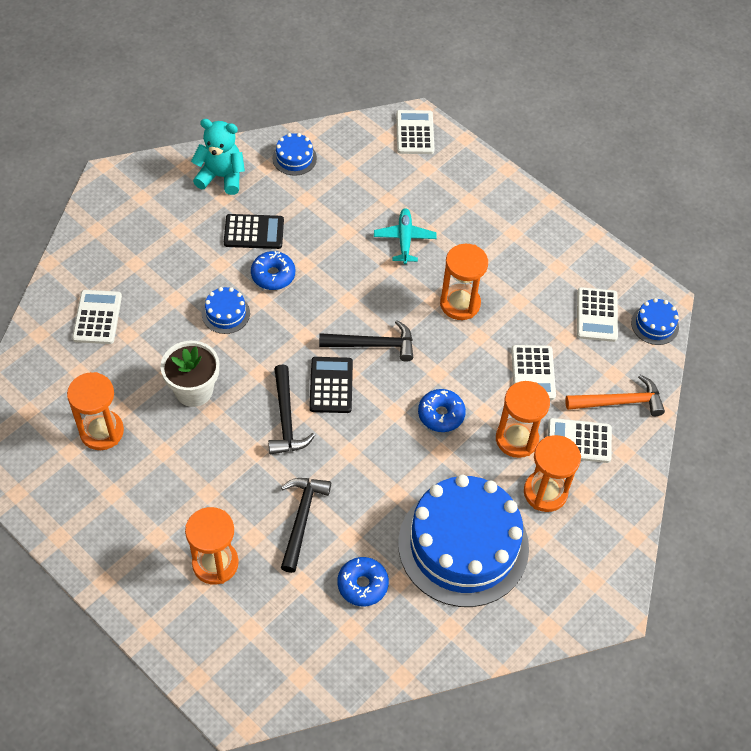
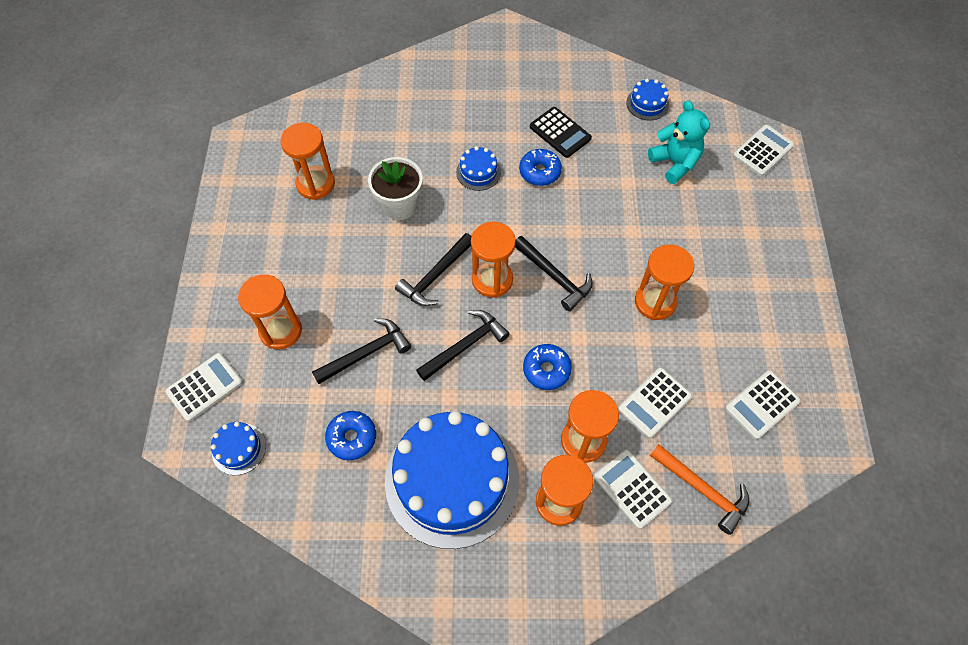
camera: 50 degrees right, 5 degrees up
(97, 317) = (396, 110): white calculator -> white calculator (204, 387)
(221, 177) = (580, 79): turquoise teddy bear -> turquoise teddy bear (674, 163)
(331, 385) = (492, 280): black calculator -> orange hourglass
(366, 449) = (465, 345): none -> black hammer
(404, 239) = (665, 221): turquoise plane -> none
(655, 325) = (807, 456): blue cake -> blue cake (239, 449)

